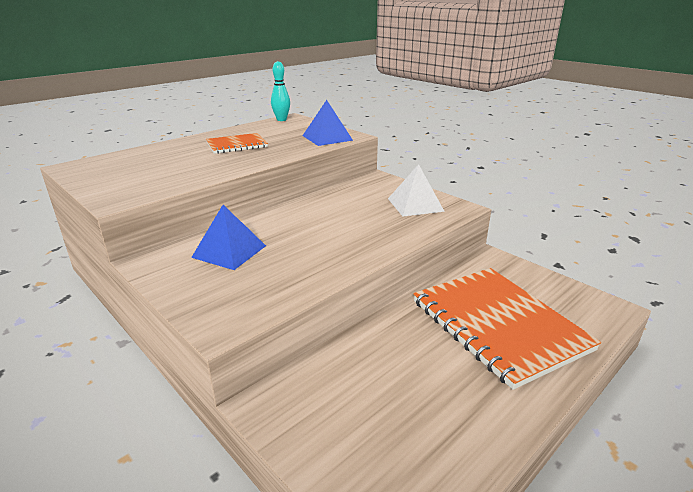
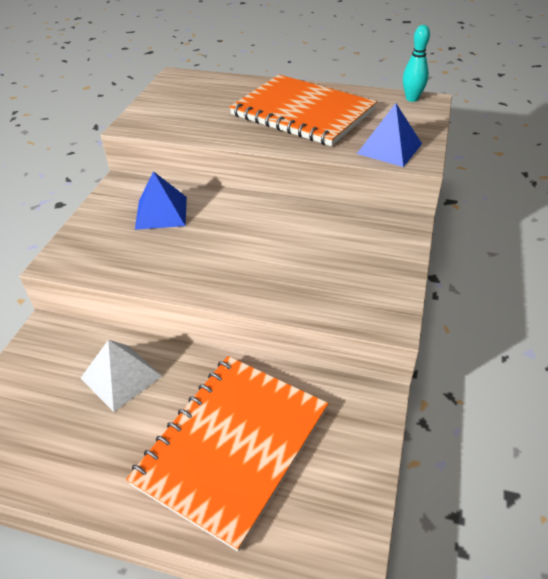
camera: 60 degrees right, 15 degrees up
(237, 145) = (303, 112): orange notebook -> orange notebook, size x1.97
(415, 204) = (360, 282): white pyramid -> white pyramid (121, 377)

